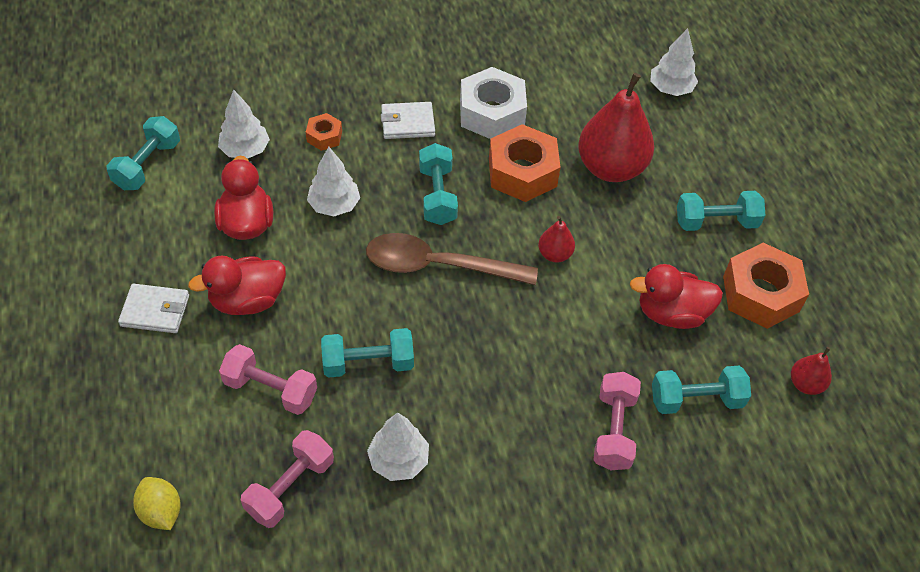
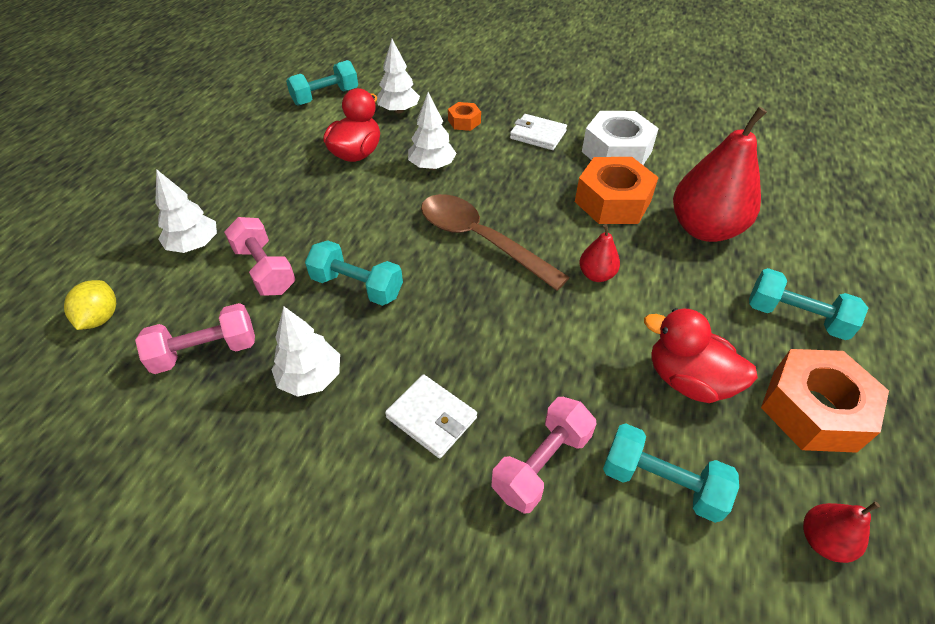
camera: 35 degrees right, 5 degrees down
(155, 311) = (241, 181): white wallet -> white wallet (431, 417)
(247, 300) = (309, 202): red duck -> none
(437, 195) = (522, 190): turquoise dumbbell -> none
(670, 89) = (810, 190): white tree -> white tree (194, 245)

